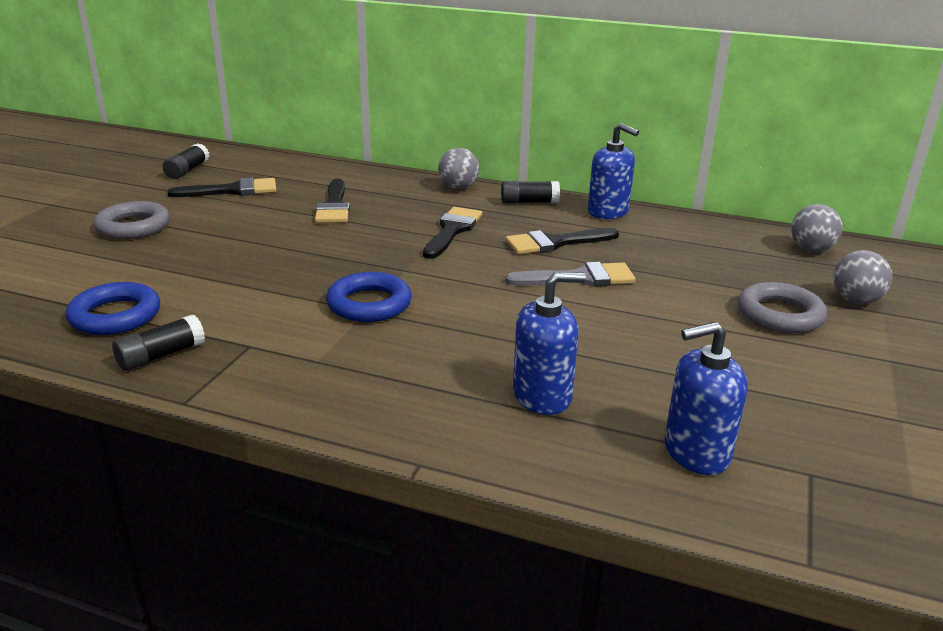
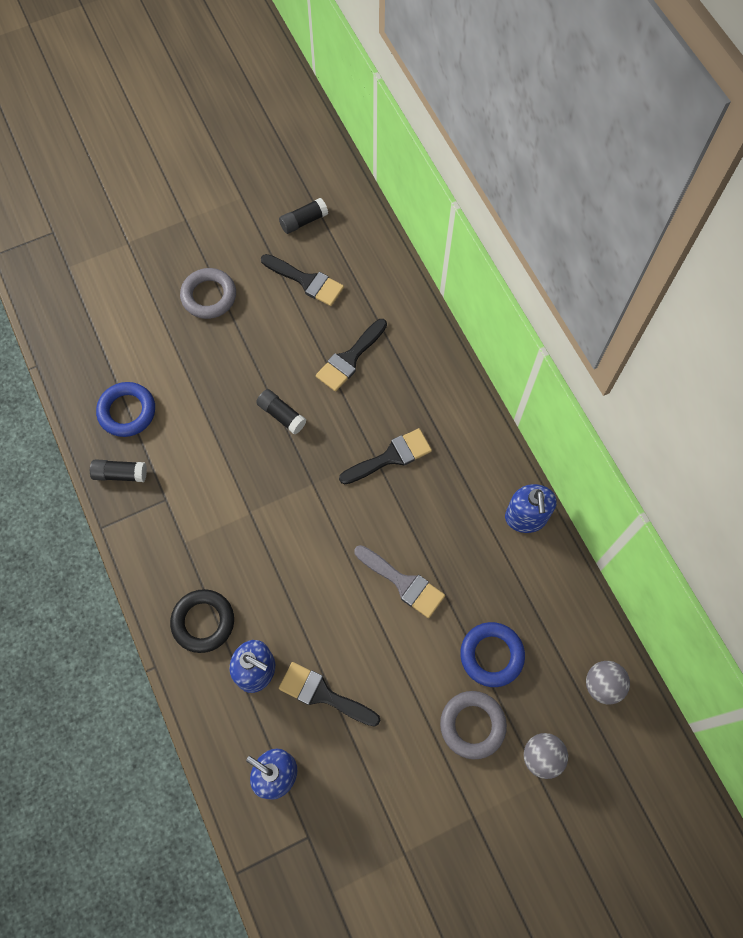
camera: 45 degrees right, 40 degrees up
(369, 304) = (257, 508): blue ring -> blue ring (491, 655)
(426, 398) = (203, 622): none -> black ring
(458, 187) = (461, 394): grey ball -> none
(529, 202) = (486, 457): black glue stick -> black glue stick (281, 415)
(555, 243) = (438, 528): black brush -> black brush (323, 694)

